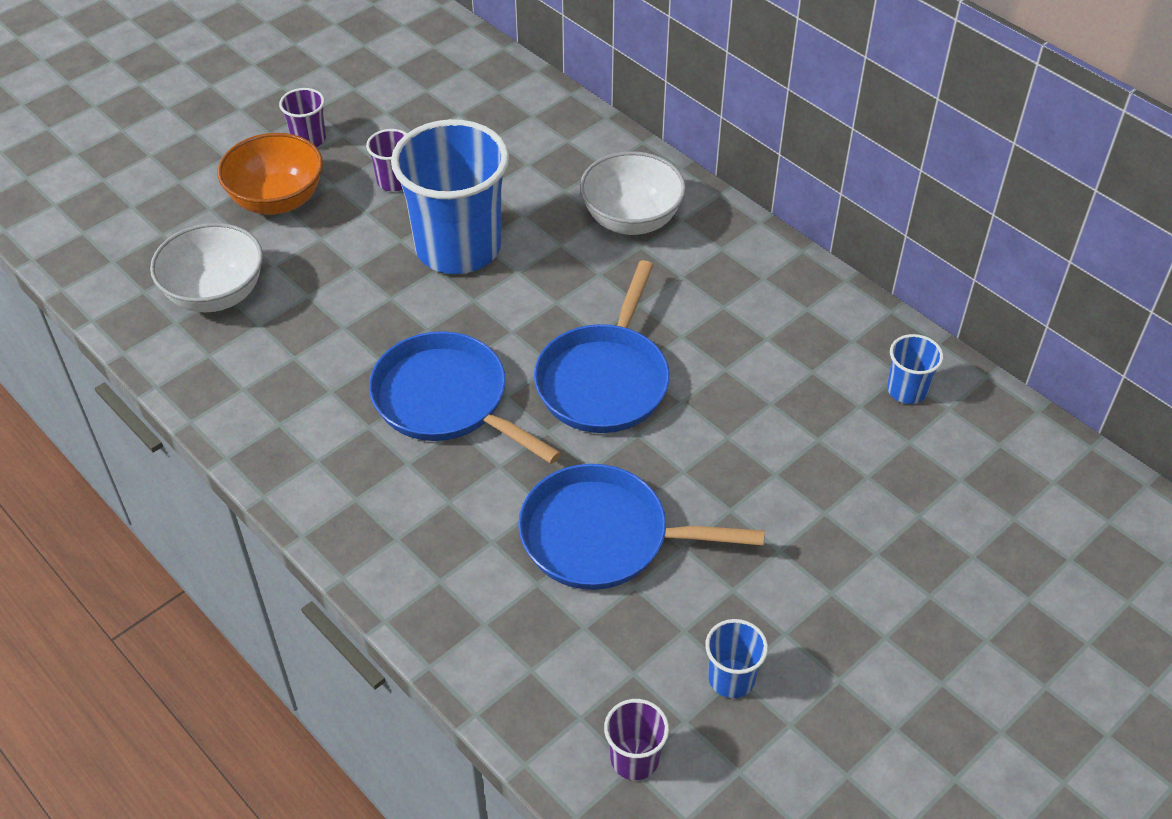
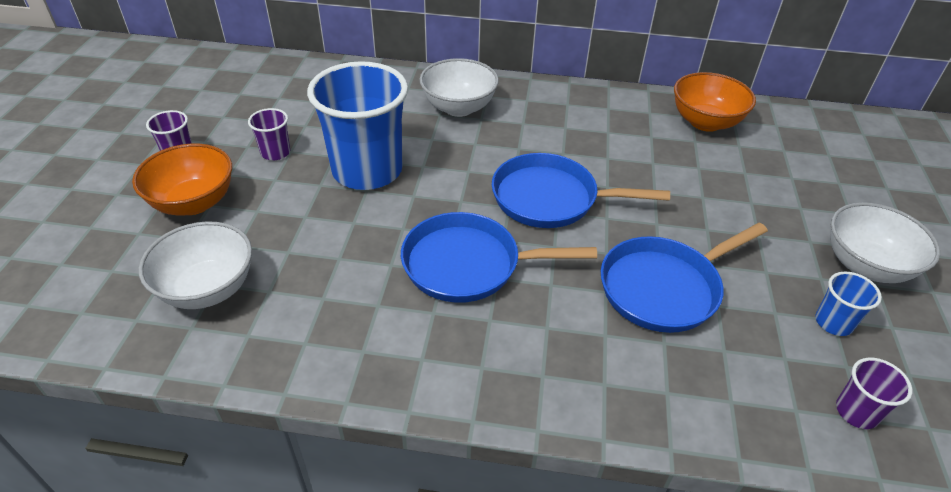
camera: 40 degrees left, 5 degrees down
(604, 380) = (551, 198): blue pan -> blue pan turned 120 degrees clockwise
(856, 655) = (865, 266): none -> white bowl
(907, 390) = (705, 122): blue cup -> orange bowl

